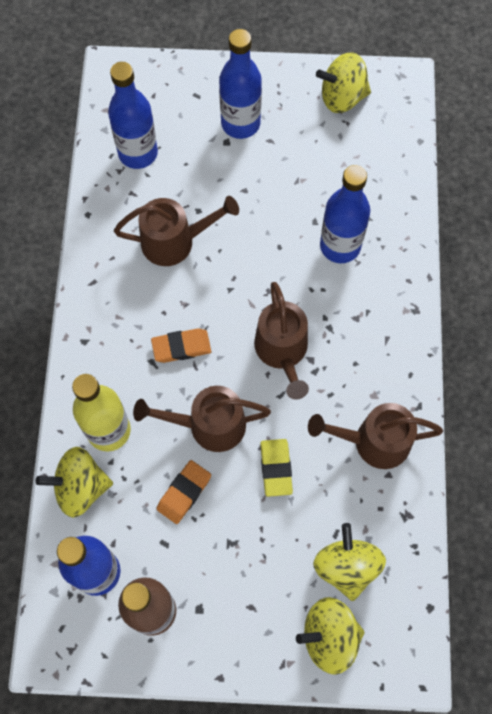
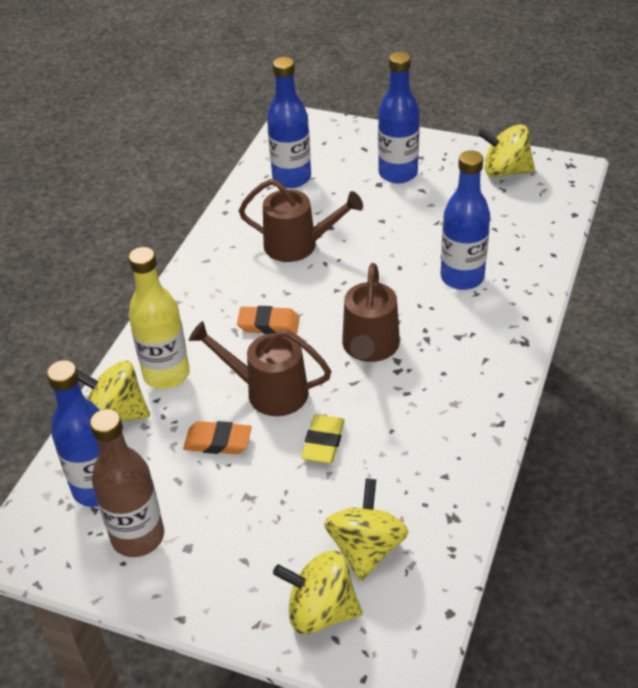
camera: 20 degrees right, 25 degrees down
(184, 493) = (218, 441): orange eraser -> orange eraser turned 45 degrees clockwise
(373, 442) = (438, 443): brown watering can -> none

